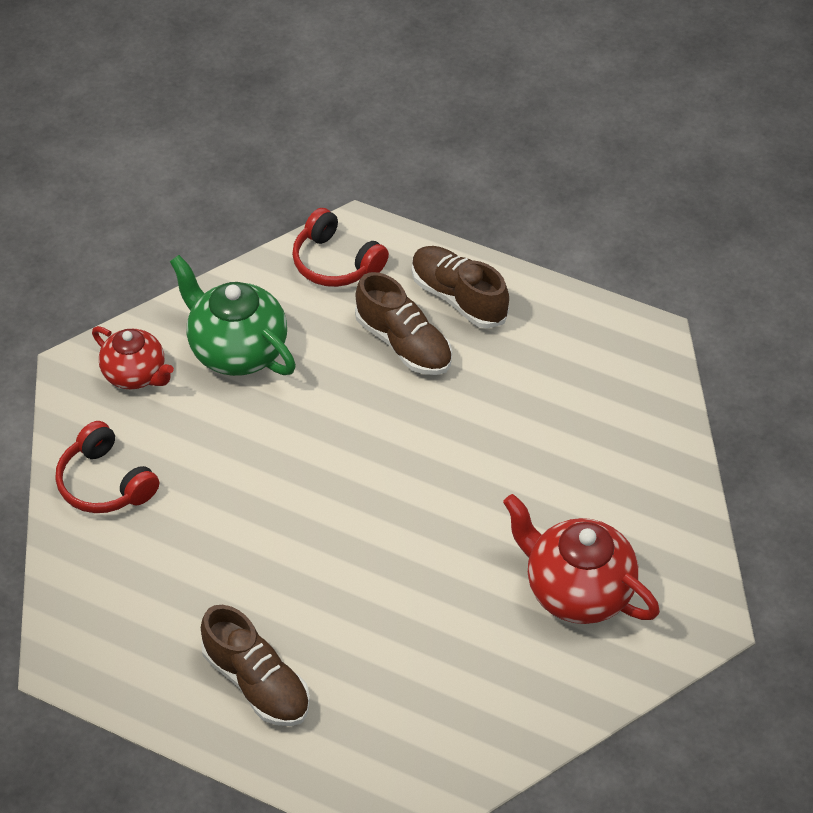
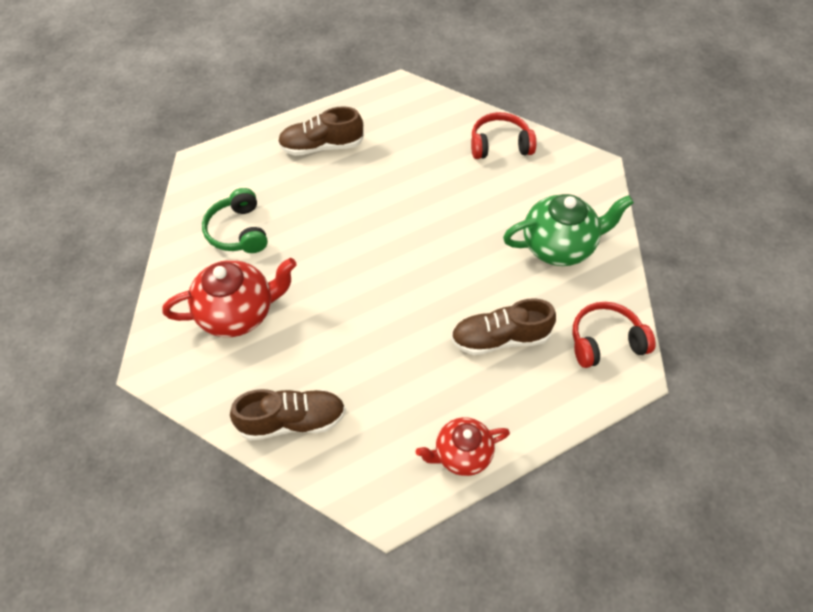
camera: 125 degrees right, 5 degrees up
(136, 374) = (572, 191): red teapot -> red teapot (461, 454)
(458, 298) = (520, 398): brown shoe -> brown shoe (292, 421)
(471, 676) = (238, 231): none -> green headphones

